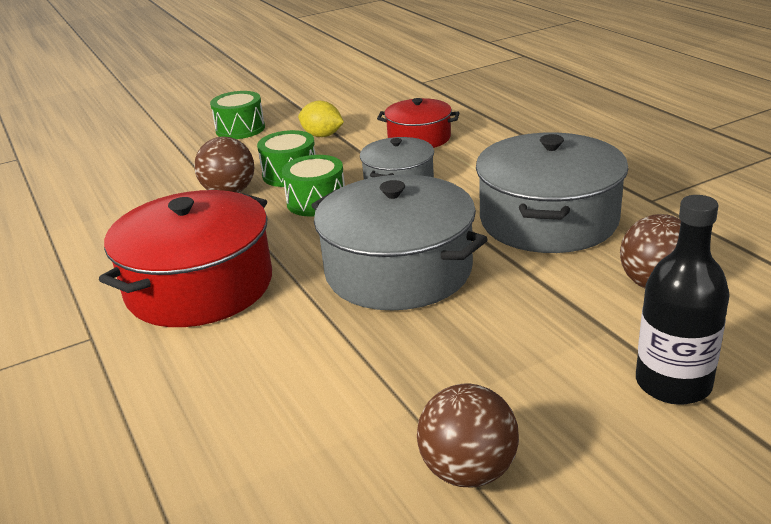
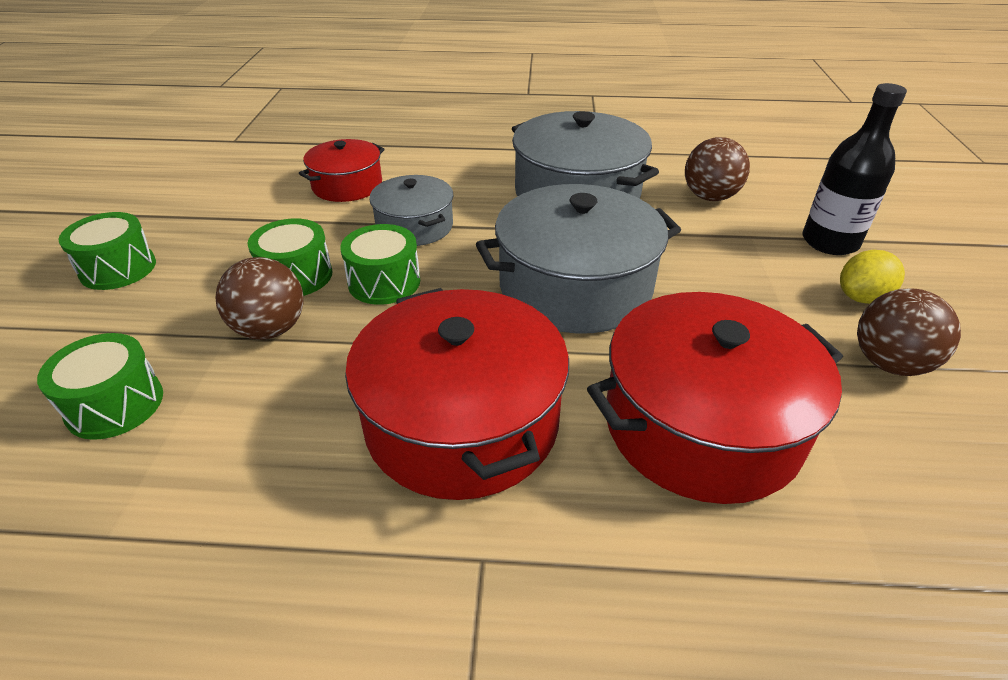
camera: 60 degrees left, 10 degrees up
(132, 187) = (115, 404): none -> green drum
(276, 382) = (701, 425): none -> red pot
(322, 135) = (243, 227): yellow lemon -> yellow lemon (862, 297)

